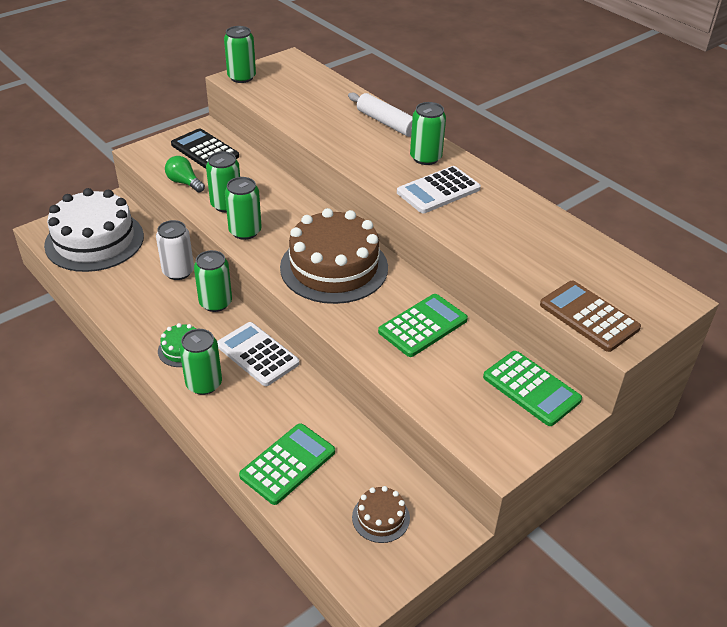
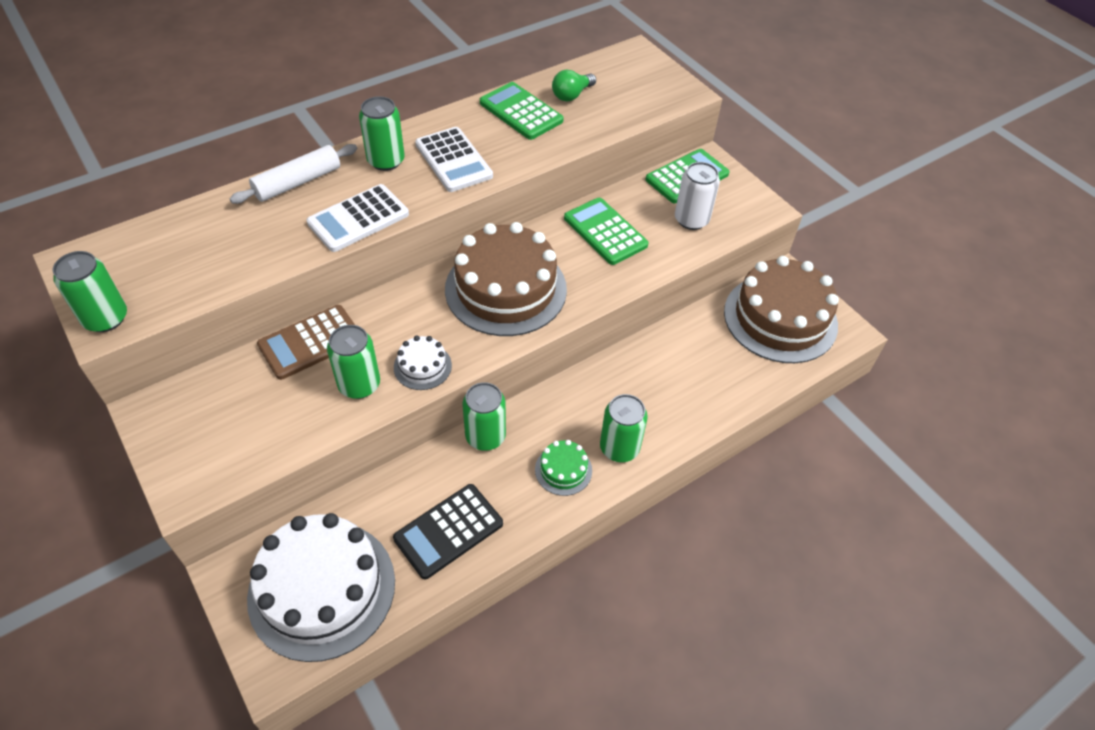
camera: 85 degrees left, 10 degrees up
(178, 272) = (417, 478): white can -> white can (691, 220)
(184, 183) = (291, 433): green light bulb -> green light bulb (572, 95)
(205, 150) = (213, 409): black calculator -> black calculator (448, 531)
(245, 231) = (422, 366): green can -> white cake
(257, 354) = (577, 397): white calculator -> white calculator (358, 219)
(288, 464) = (726, 379): green calculator -> green calculator (521, 112)
(381, 517) = (780, 318): brown cake -> brown cake, size x2.27
(589, 316) = (658, 101): brown calculator -> brown calculator (310, 342)

